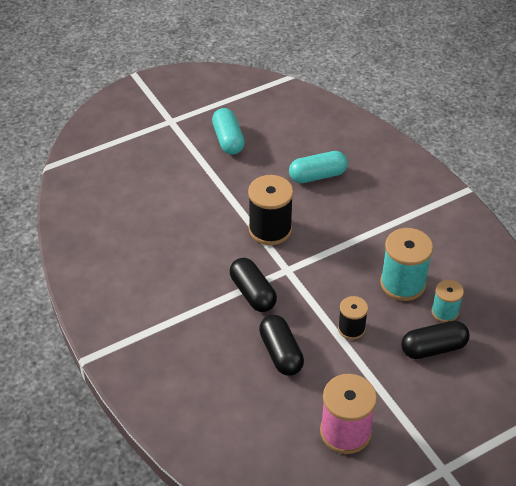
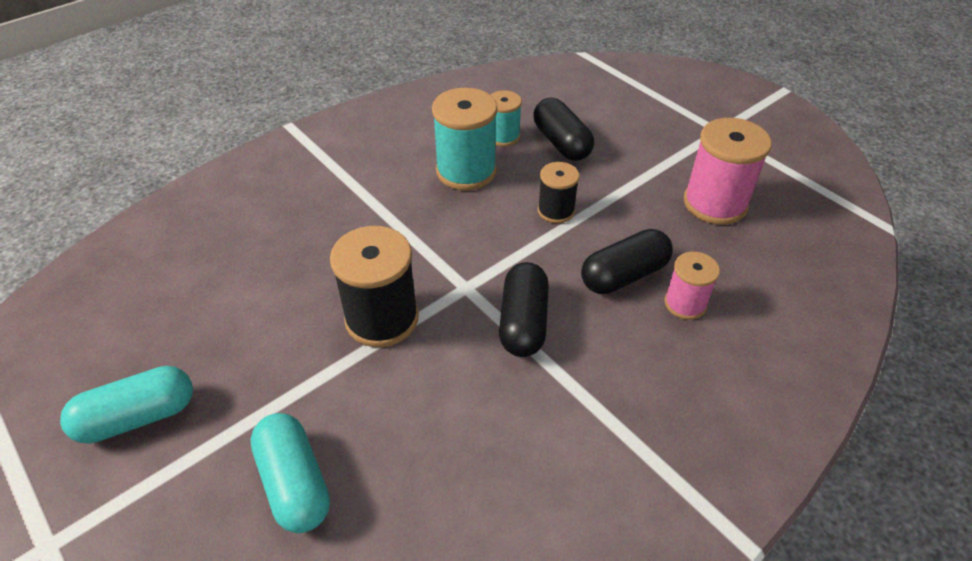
camera: 100 degrees left, 0 degrees up
(249, 380) = (685, 303): none -> pink spool
(252, 293) = (523, 322): black capsule -> black capsule turned 45 degrees counterclockwise
(317, 176) = (253, 273): turquoise capsule -> turquoise capsule (295, 483)

